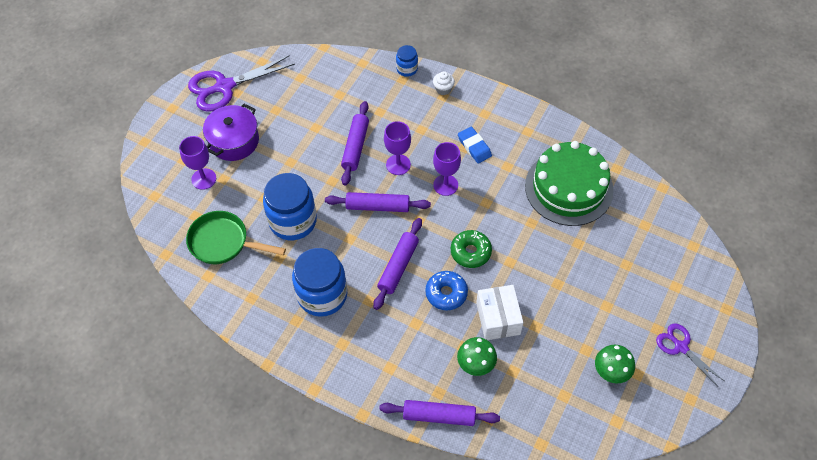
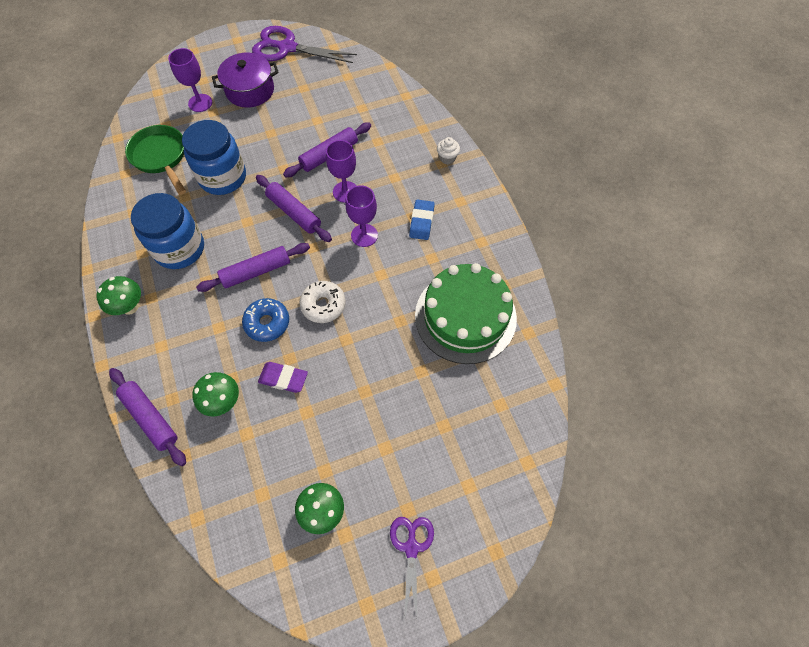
camera: 40 degrees right, 5 degrees up
(335, 362) = (130, 307): none -> green mushroom
(407, 69) = (435, 123): blue jar -> none
(470, 252) = (323, 305): green donut -> white donut
(498, 318) = (283, 378): white box -> purple eraser

